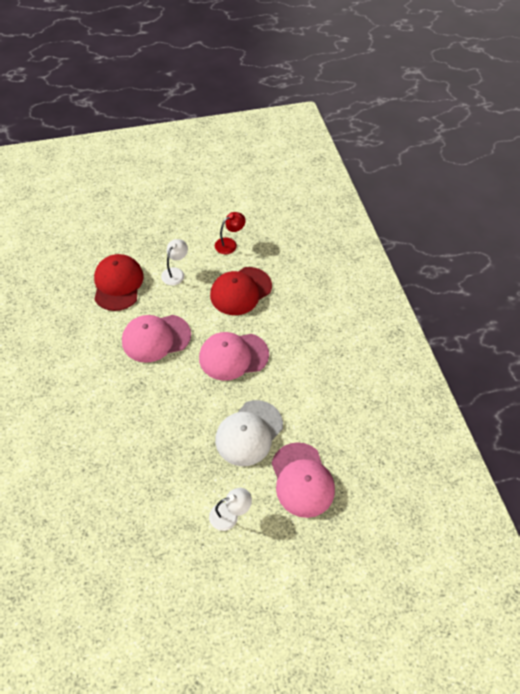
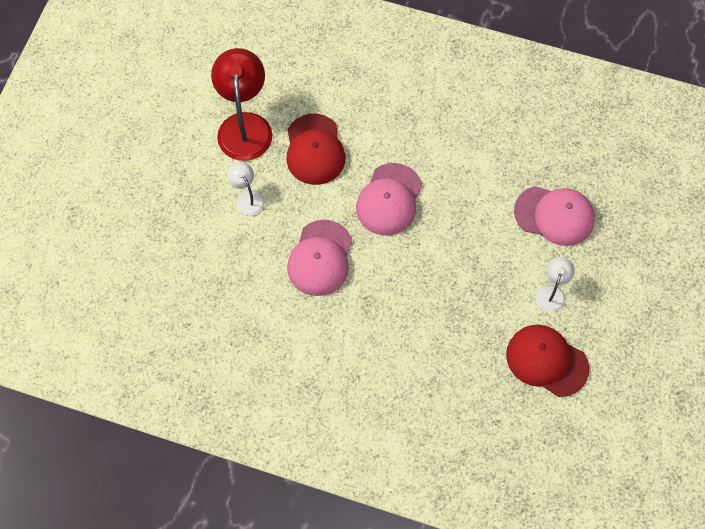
camera: 55 degrees left, 10 degrees up
(118, 284) = (223, 260): red cap -> red cap (546, 361)
(229, 244) = (244, 125): red lamp -> red lamp, size x1.98
(249, 433) = (481, 232): white cap -> none

